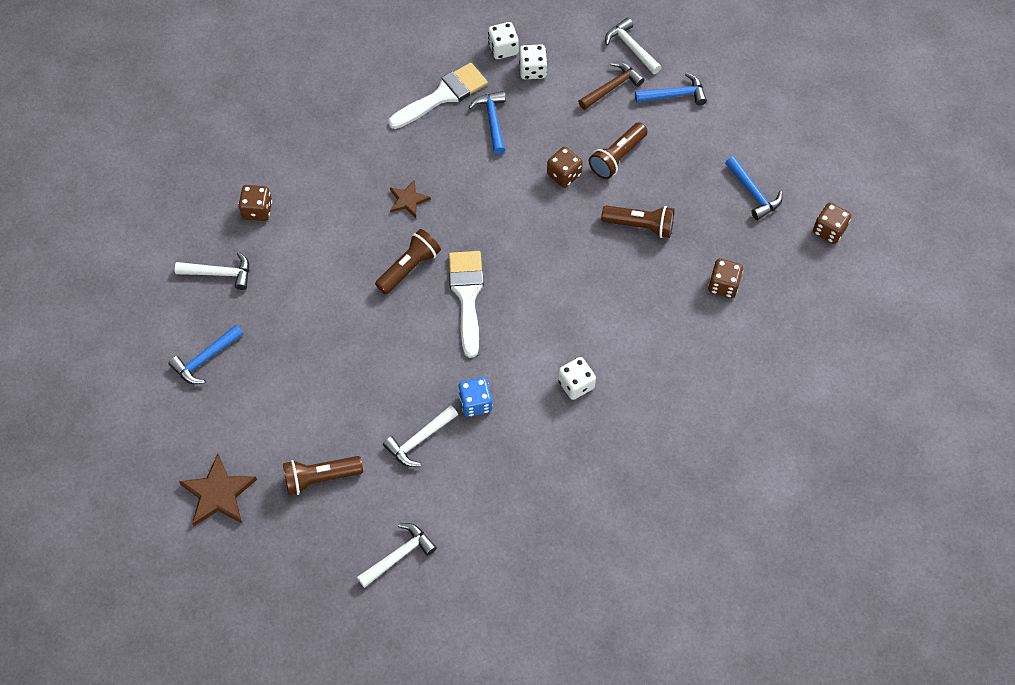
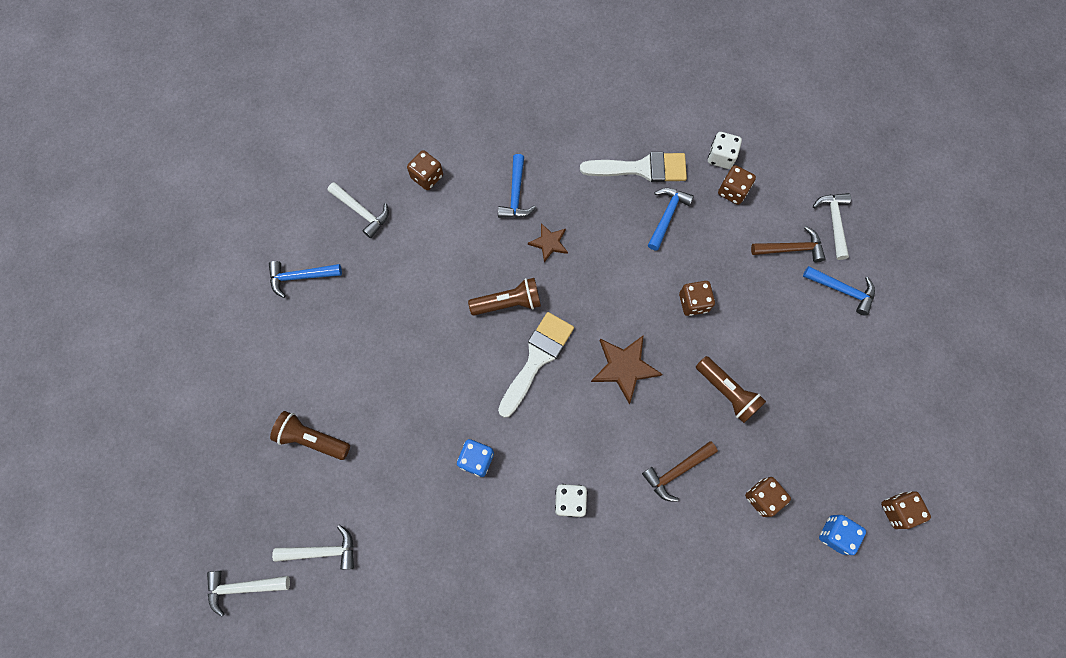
camera: 35 degrees right, 10 degrees up
(218, 493) = (230, 397): brown star -> brown star (624, 367)
(419, 440) = (410, 460): white hammer -> white hammer (243, 587)
(532, 70) = (732, 191): white dice -> brown dice
(617, 157) = (751, 316): brown flashlight -> none
(644, 308) = (676, 471): none -> brown hammer
(753, 193) = (851, 428): blue hammer -> blue hammer (516, 194)
(796, 276) = (835, 534): none -> blue dice

